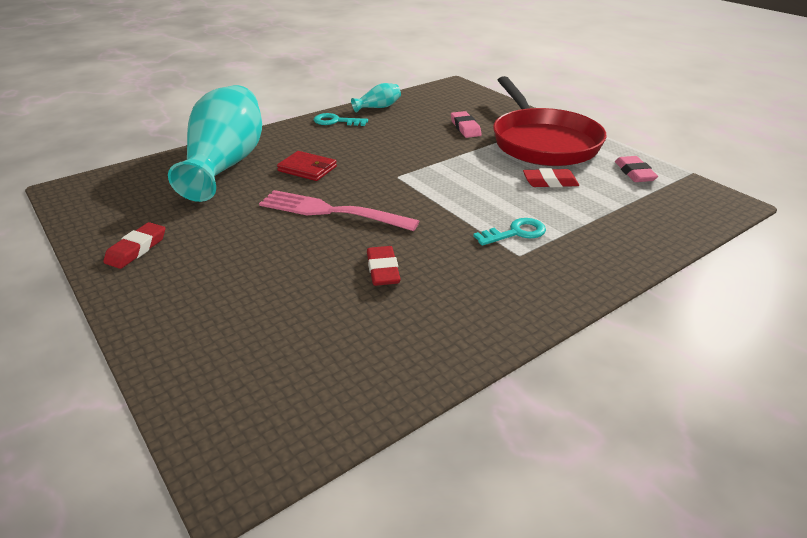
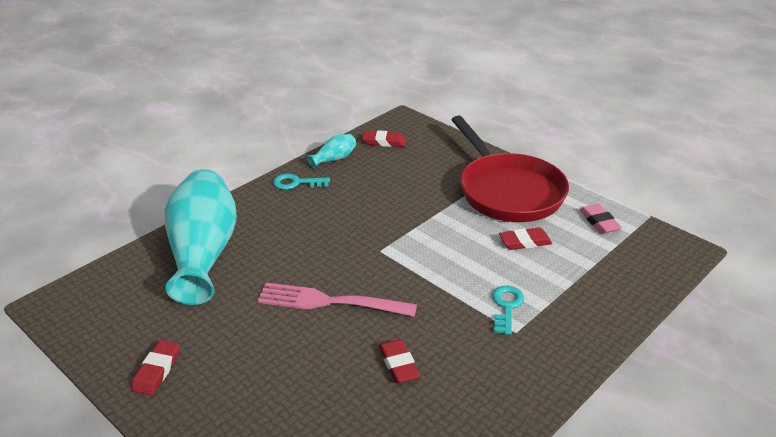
camera: 10 degrees left, 0 degrees up
(307, 169) = (288, 250): red wallet -> none
(430, 99) = (384, 142): none -> red eraser
(465, 128) = (429, 179): pink eraser -> none
(515, 233) = (506, 307): turquoise key -> turquoise key turned 45 degrees counterclockwise

